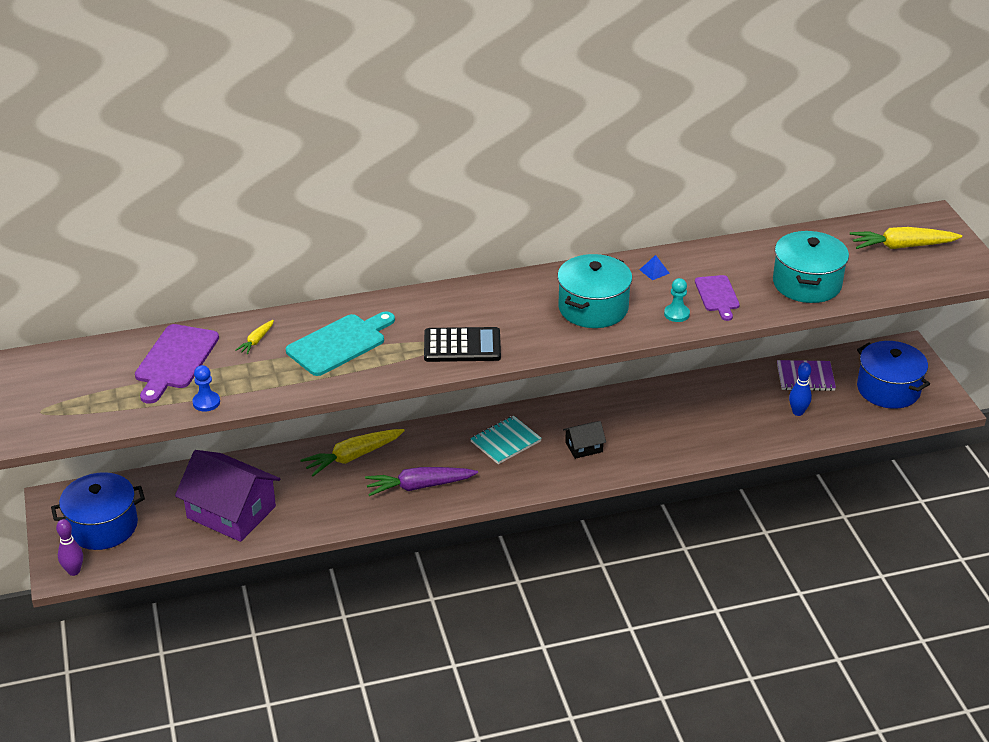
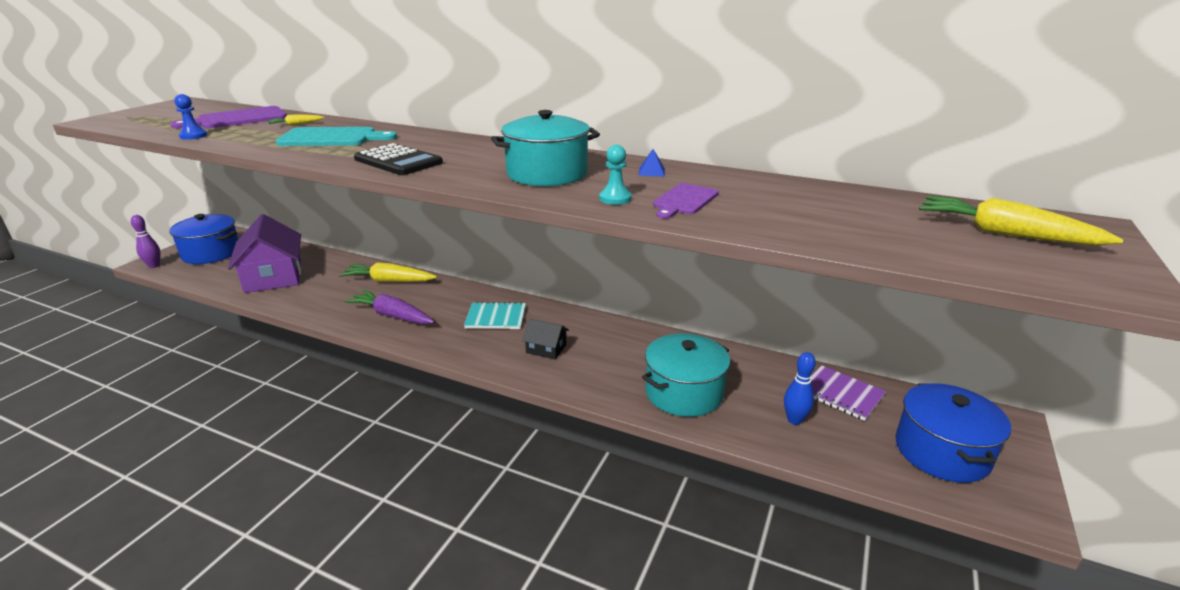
camera: 40 degrees right, 10 degrees down
(807, 284) = (811, 223): turquoise pot -> turquoise pot (684, 393)

